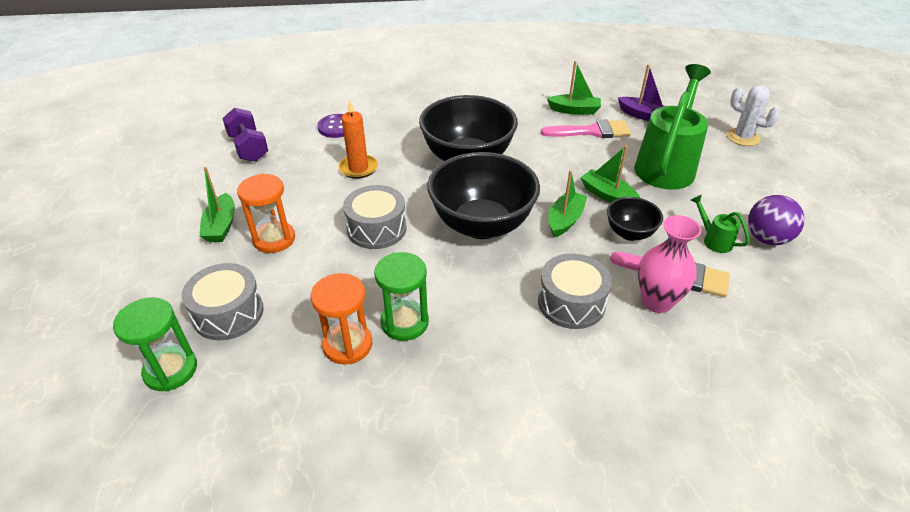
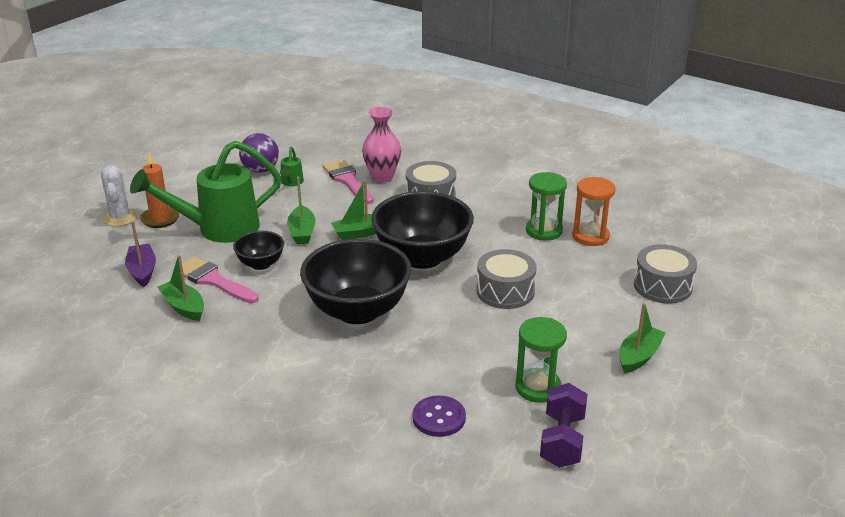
camera: 140 degrees left, 10 degrees down
(170, 370) = (716, 272): green hourglass -> green hourglass (538, 388)
(274, 239) = (597, 322): orange hourglass -> none
(358, 168) = (466, 352): orange candle -> orange candle (160, 219)
(629, 233) = (333, 208): black bowl -> black bowl (260, 264)

